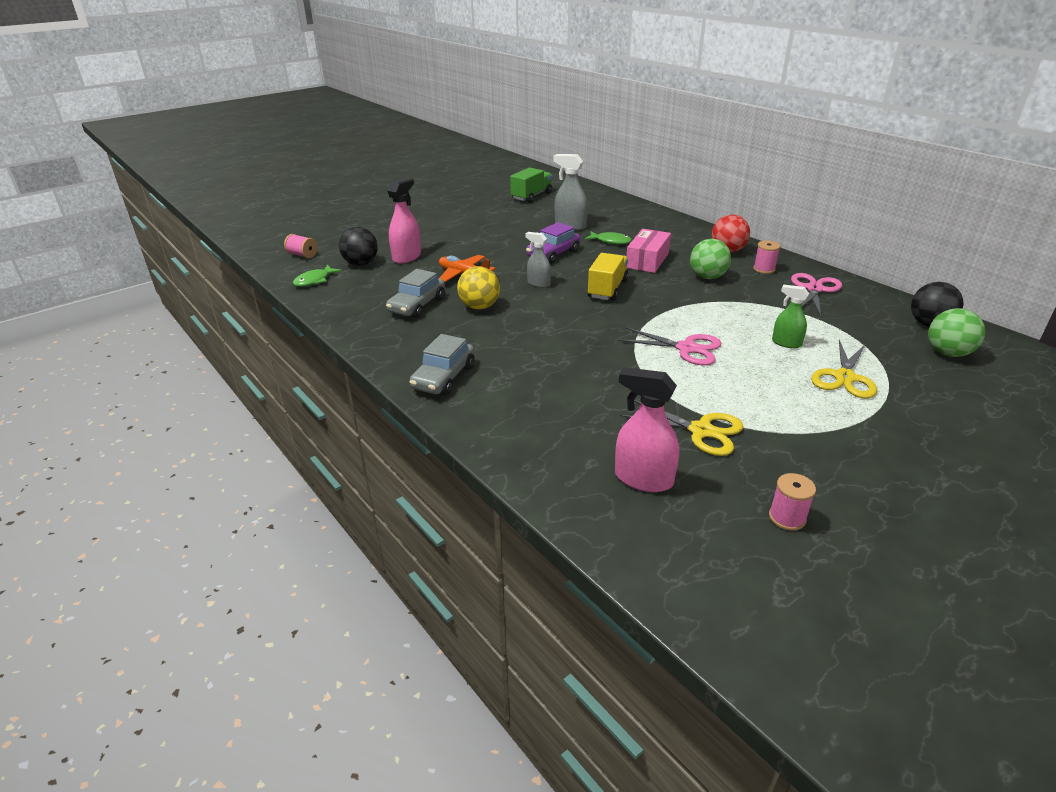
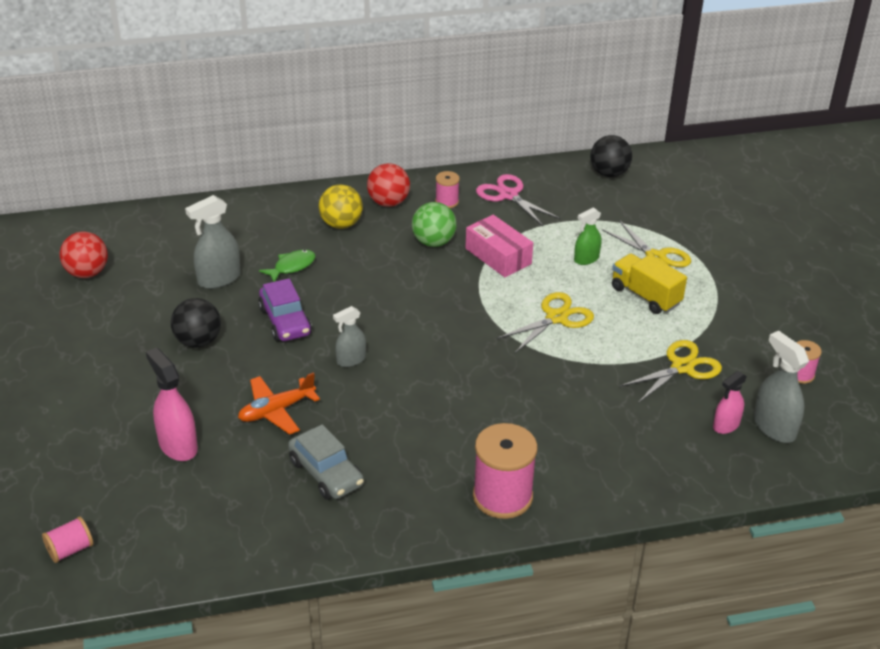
camera: 65 degrees left, 5 degrees up
(314, 280) = (172, 553): green fish -> none
(361, 263) = (157, 494): black ball -> black ball (198, 341)
(444, 377) = (502, 496): grey car -> pink spool
(479, 307) = (370, 423): yellow ball -> yellow ball (341, 224)
(531, 196) = (87, 273): green truck -> red ball
(607, 289) = (405, 317): yellow truck -> yellow truck (645, 296)
(643, 479) = (726, 425): pink spray bottle -> pink spray bottle, size x0.64
(647, 260) = (363, 262): pink box -> pink box (498, 256)
(674, 515) = (774, 427): none -> grey spray bottle
(686, 348) = (557, 318): pink scissors -> yellow scissors
(948, 353) = (654, 190): green ball -> none

